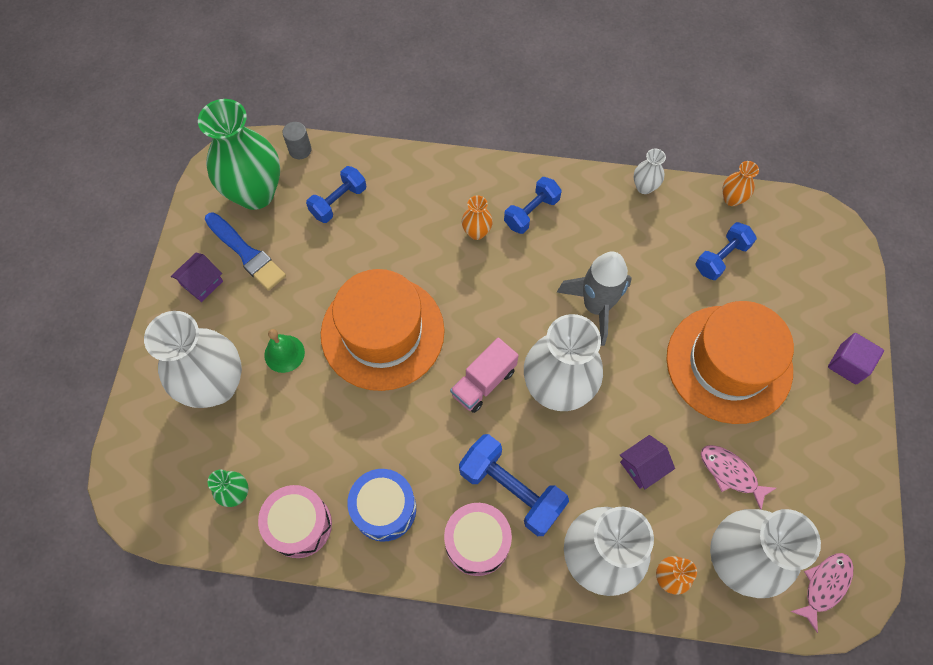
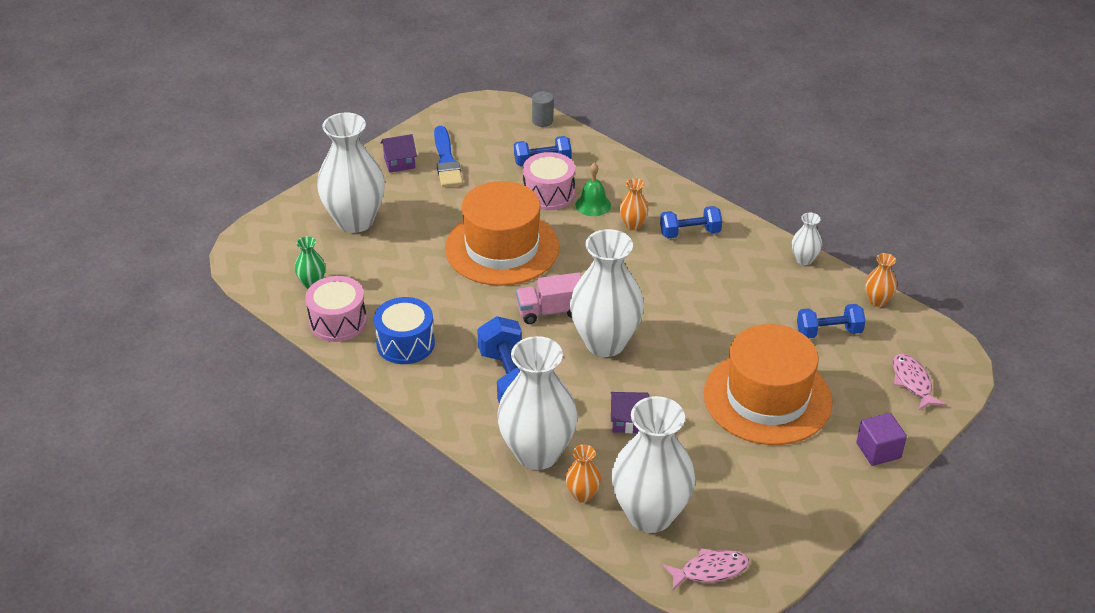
camera: 35 degrees right, 25 degrees down
(255, 193) = (485, 131): green vase -> none
(284, 353) = (419, 226): green bell -> green bell (593, 205)
(477, 542) = (454, 396): pink drum -> pink drum (549, 194)
(596, 306) = (687, 311): grey rocket -> none
(731, 473) = (699, 462): pink fish -> pink fish (912, 382)

